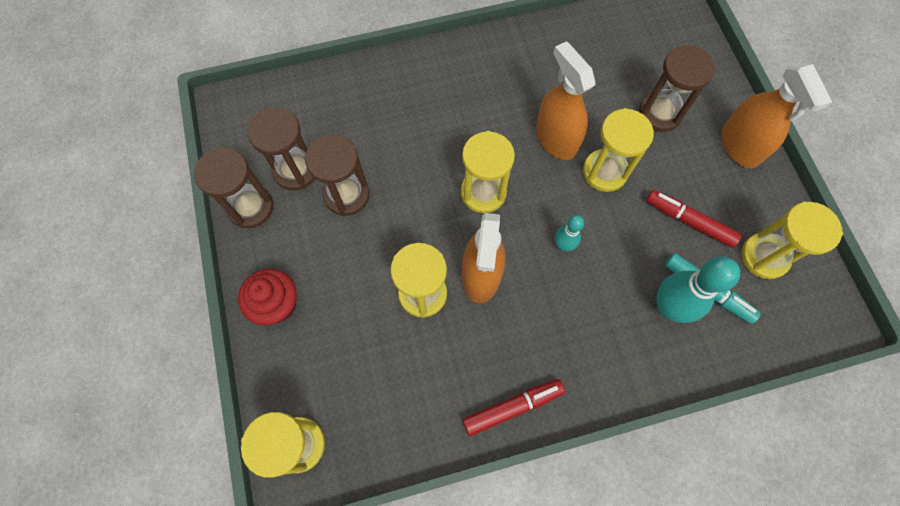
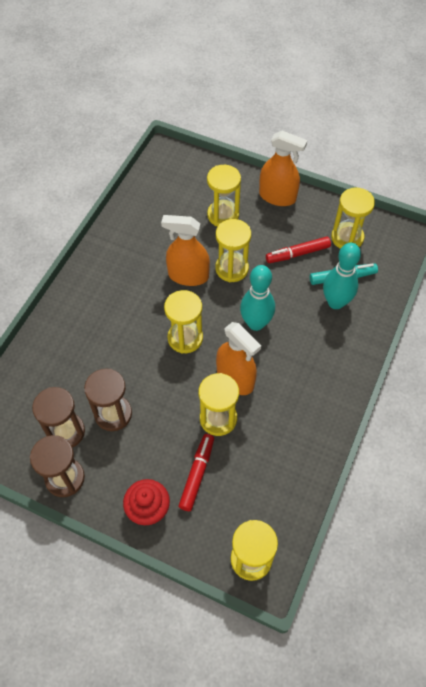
camera: 50 degrees left, 10 degrees down
(513, 407) = (326, 422): red marker -> red marker (197, 474)
(563, 245) = (256, 323): turquoise bowling pin -> turquoise bowling pin, size x1.85
(660, 113) = (223, 215): brown hourglass -> yellow hourglass

